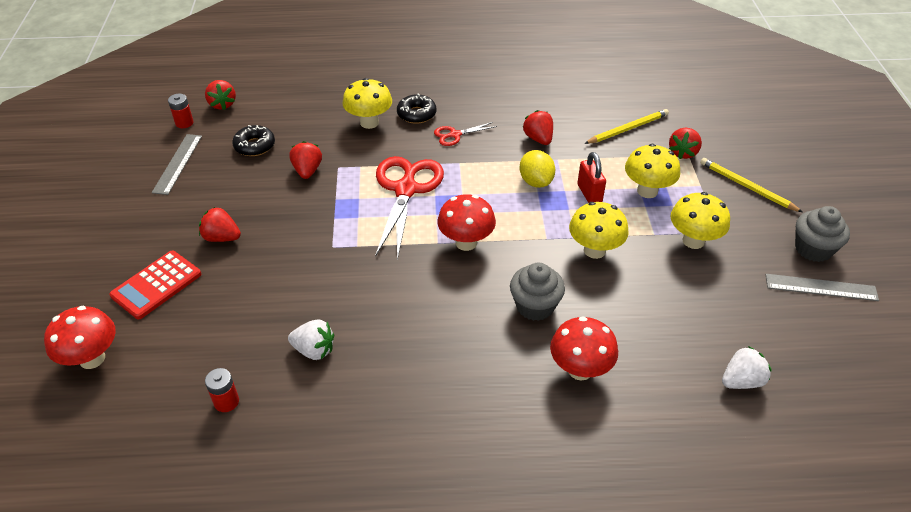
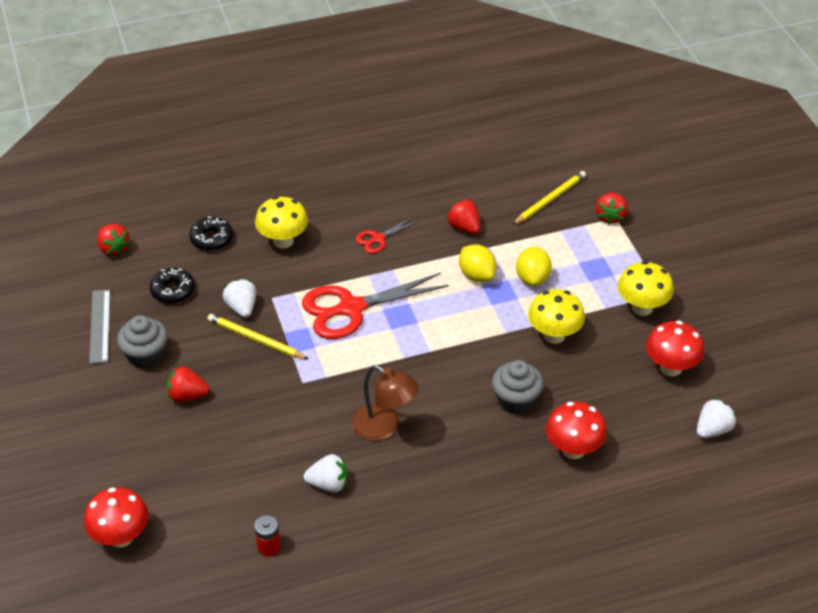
camera: 15 degrees left, 0 degrees up
(156, 285) = (146, 456): red calculator -> none
(184, 123) = (82, 278): red battery -> none
(307, 171) = (242, 308): red strawberry -> white strawberry
(392, 305) = (384, 427): none -> brown lamp
(406, 189) = (351, 308): red scissors -> red scissors turned 105 degrees counterclockwise
(416, 114) = (329, 222): black donut -> black donut (212, 239)
(466, 242) = (431, 352): red mushroom -> red mushroom (671, 368)
(589, 194) = (532, 278): red padlock -> yellow lemon
(647, 191) = (586, 265): yellow mushroom -> none
(747, 187) = (678, 242): yellow pencil -> yellow pencil (255, 339)
(813, 249) = (750, 294): grey cupcake -> grey cupcake (146, 355)
(821, 287) = (763, 330): grey ruler -> none

